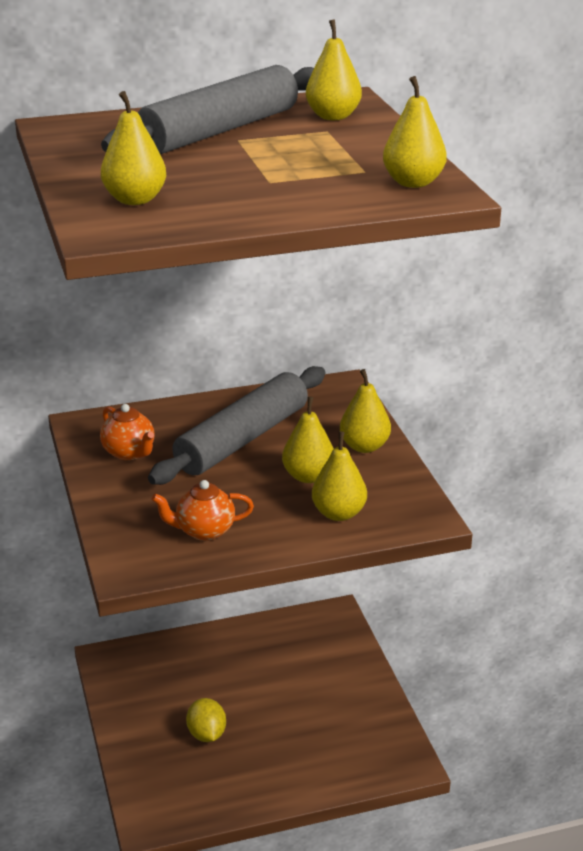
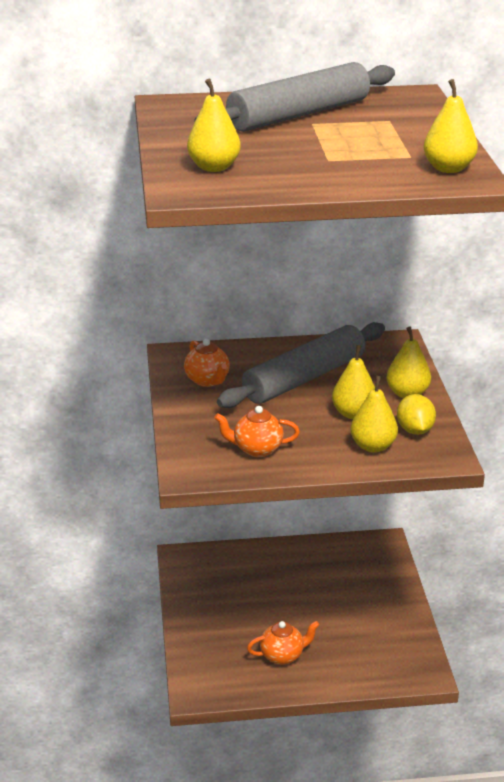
camera: 10 degrees right, 0 degrees up
(206, 734) = (255, 628): yellow lemon -> yellow lemon (415, 430)
(243, 763) = (283, 655): none -> orange teapot
(333, 116) = (398, 108): yellow pear -> none

